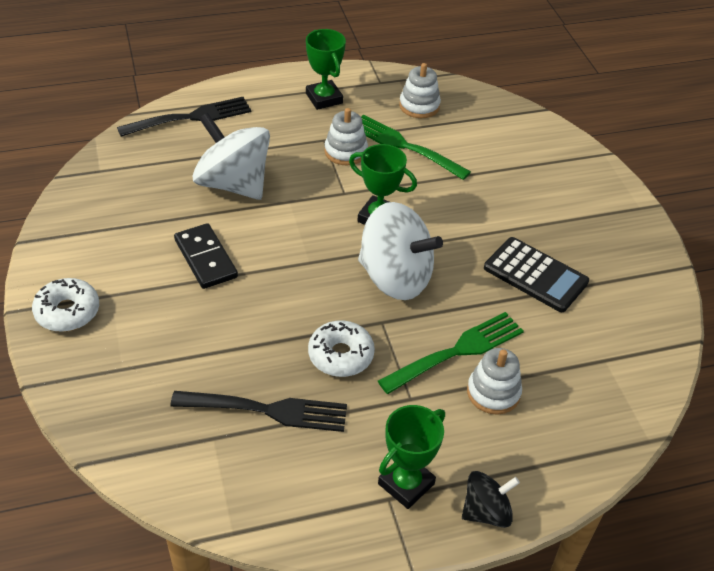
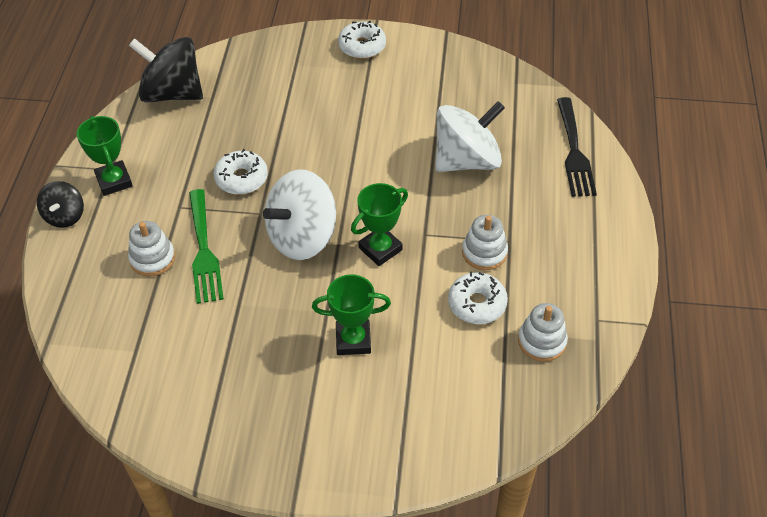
camera: 115 degrees right, 5 degrees up
(205, 258) = (381, 125): black domino -> none
(222, 488) = (172, 93): none -> black spinning top
(267, 410) = (217, 127): black fork -> none
(324, 98) = (578, 260): green trophy -> green trophy (353, 340)
(404, 146) = (477, 304): green fork -> white donut
(535, 275) = (253, 342): black calculator -> none

